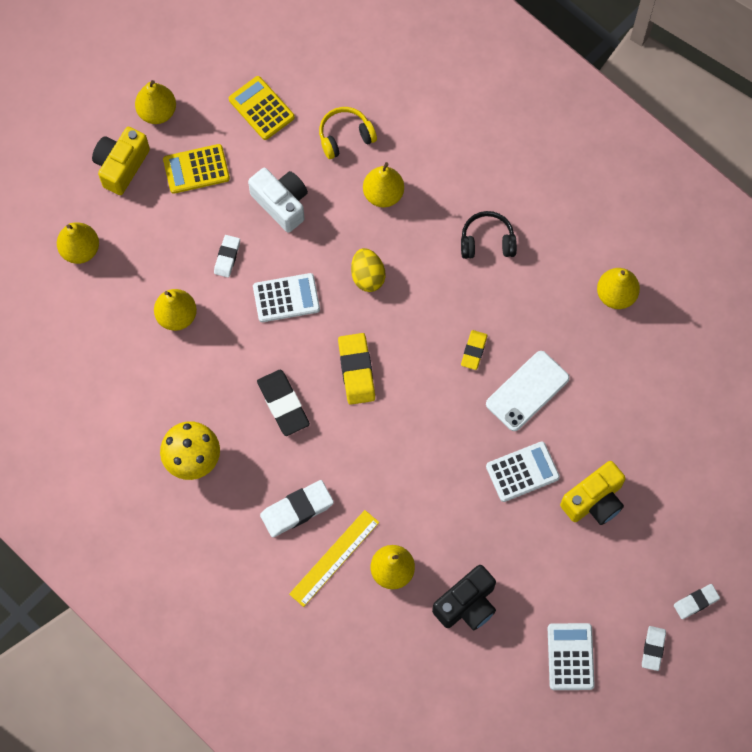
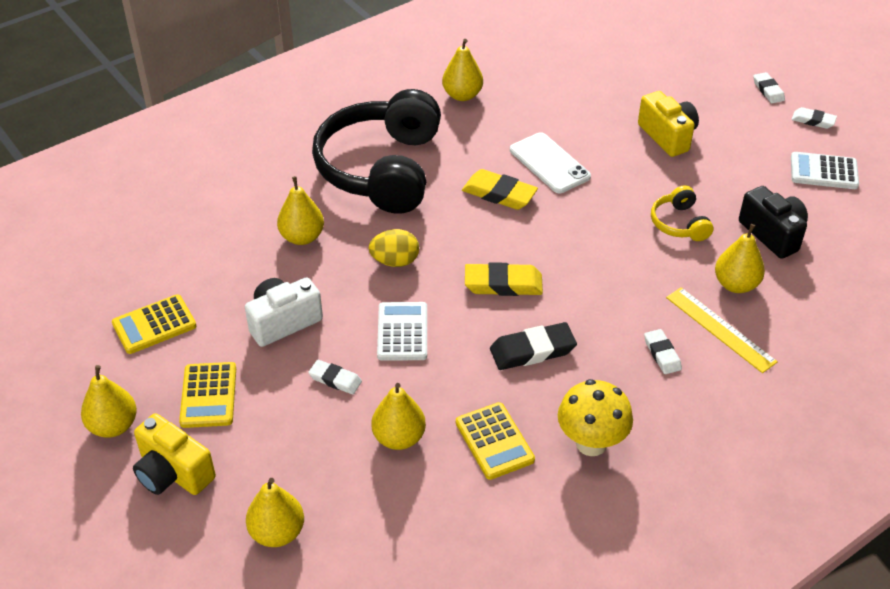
camera: 80 degrees left, 25 degrees down
(184, 387) = (494, 441): none -> yellow calculator
(297, 510) = (662, 354): white eraser -> white eraser, size x0.61
(345, 136) = (221, 258): yellow headphones -> yellow headphones (679, 223)
(474, 351) = (499, 194): yellow eraser -> yellow eraser, size x1.64
(487, 241) = (381, 169): black headphones -> black headphones, size x2.34
(522, 472) = (634, 178): white calculator -> none

